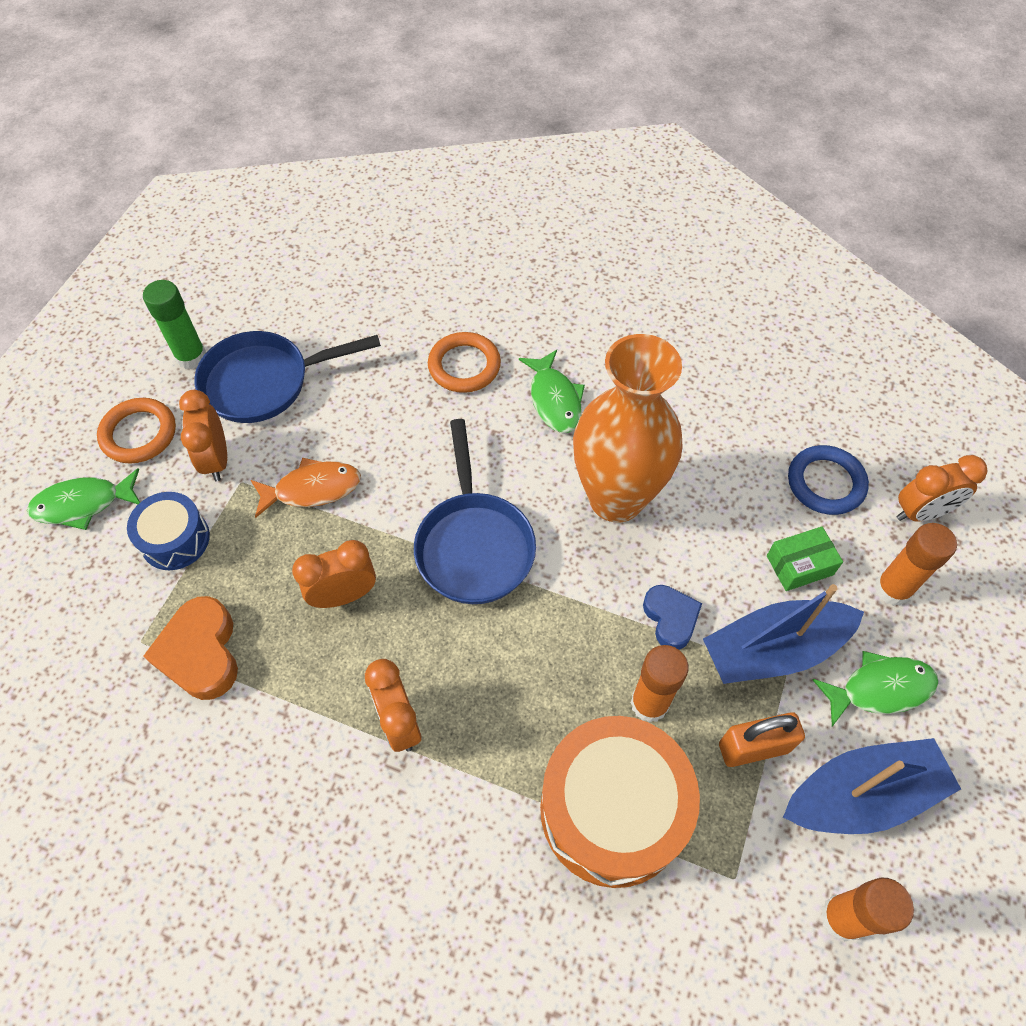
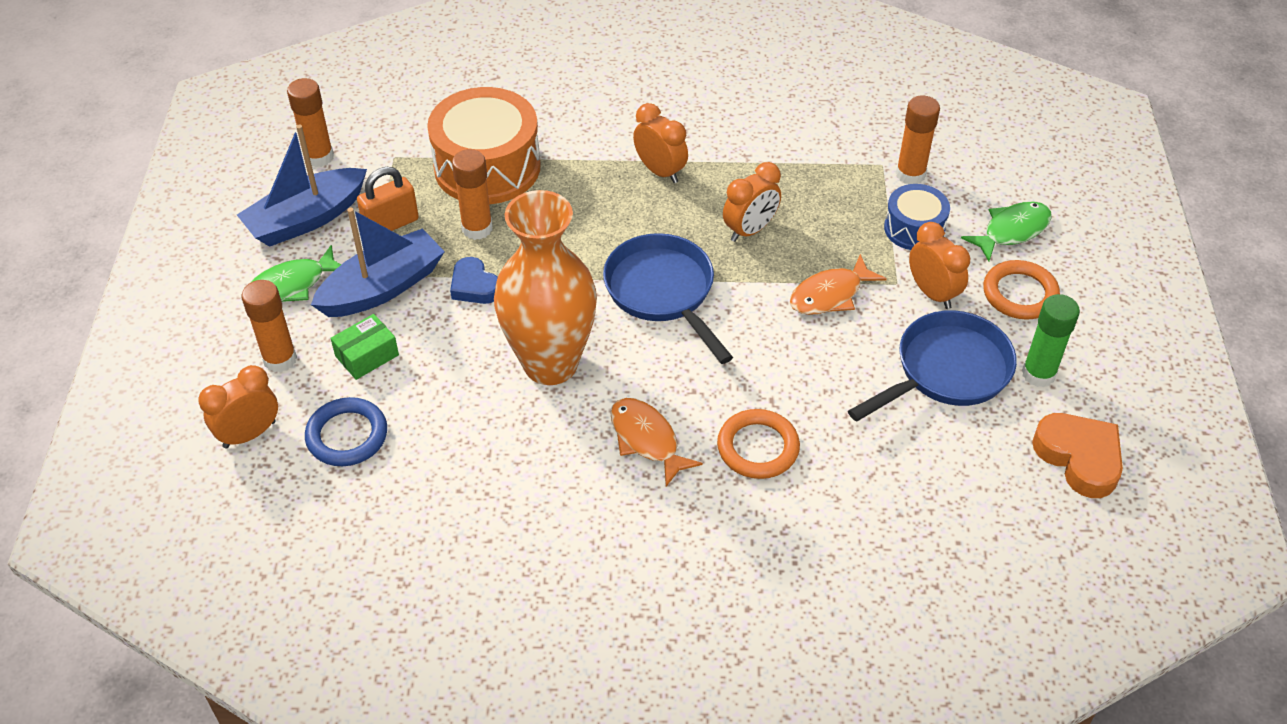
camera: 160 degrees right, 10 degrees down
(122, 614) = (910, 174): none -> orange glue stick
(201, 653) = (832, 169): orange heart -> orange heart (1079, 458)
(554, 399) = (647, 440): green fish -> orange fish

